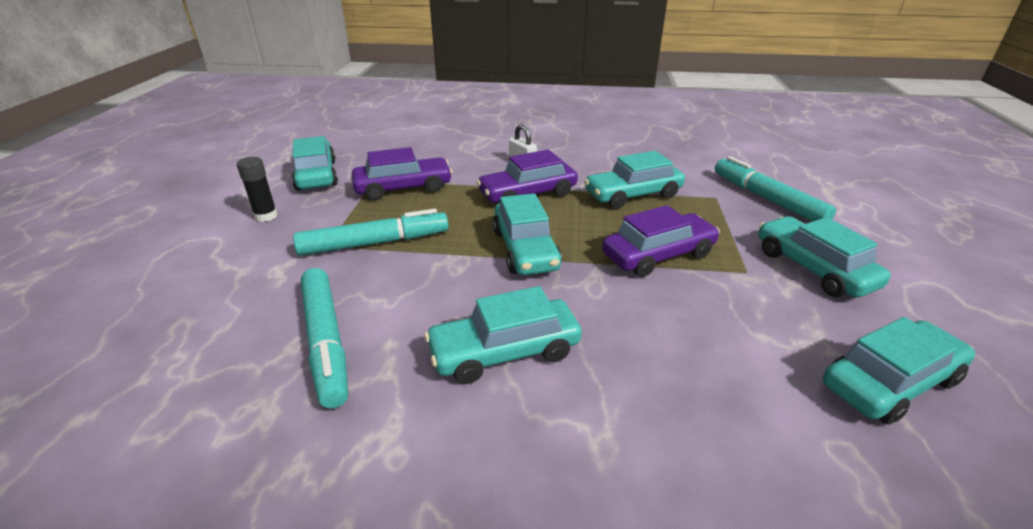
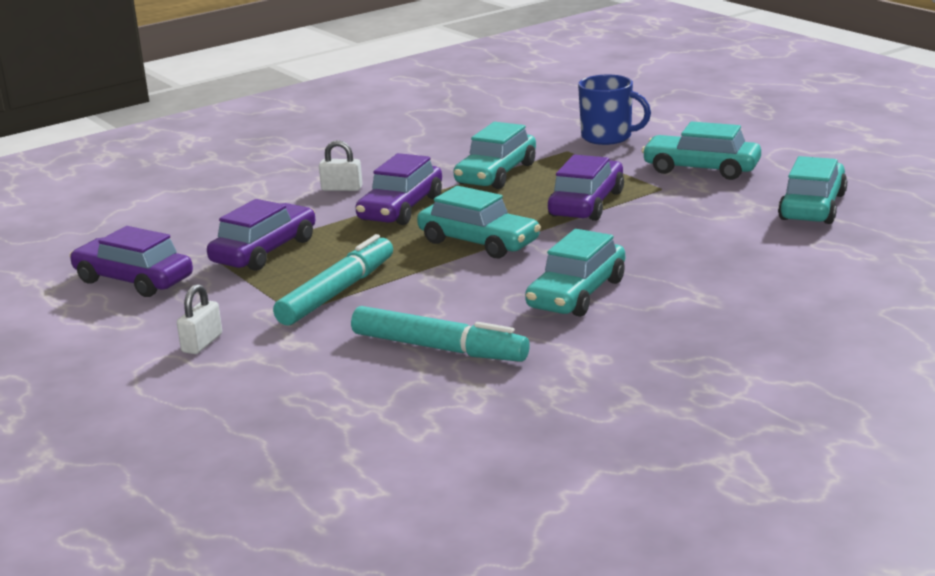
camera: 40 degrees left, 10 degrees down
(247, 240) = (202, 343): none -> white padlock
(266, 216) = (171, 324): black glue stick -> none
(316, 175) = (133, 280): turquoise car -> purple car
(767, 199) = (608, 137): turquoise marker -> blue mug

